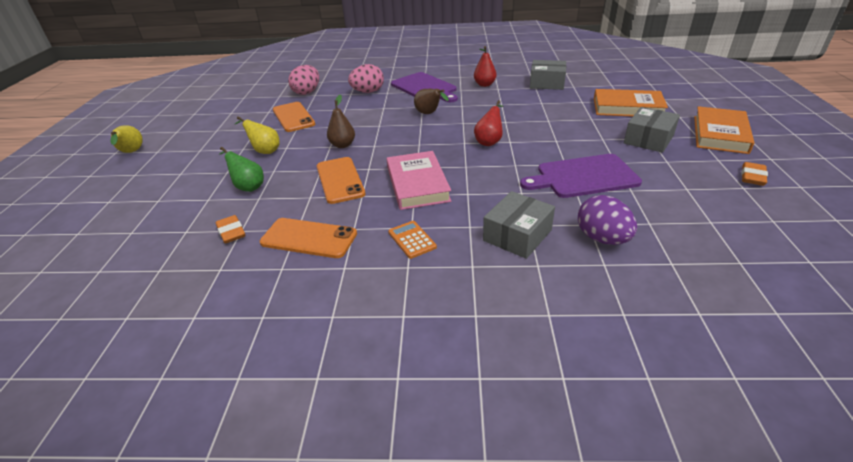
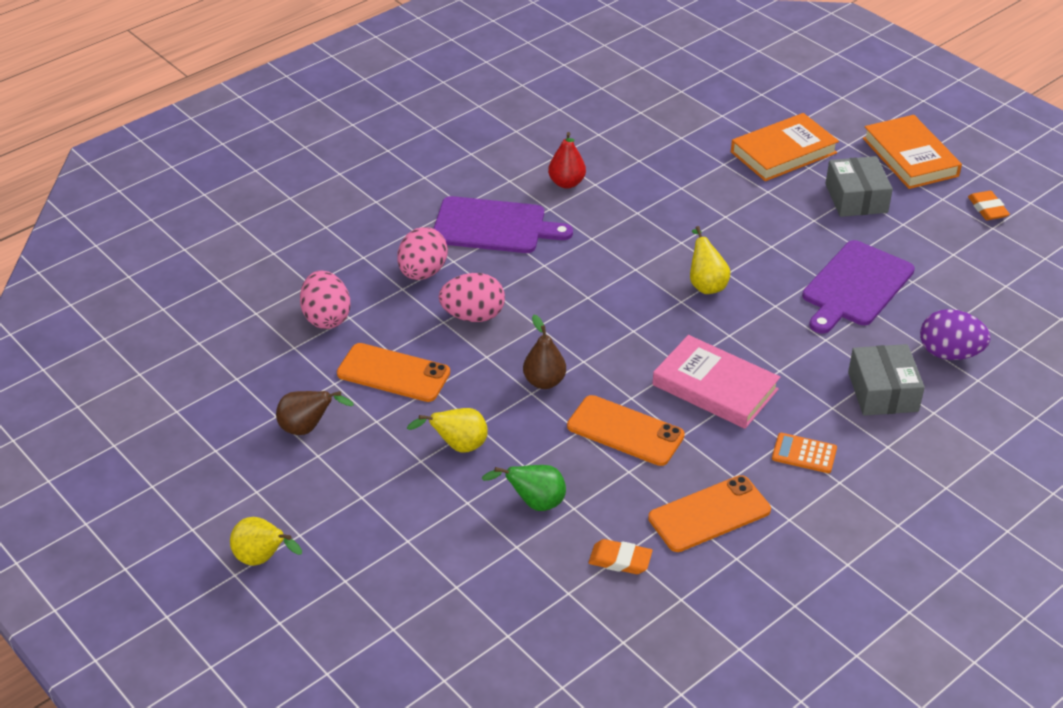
camera: 45 degrees left, 5 degrees up
(359, 112) = (473, 316): none -> pink egg
(429, 114) = (572, 273): brown pear -> brown pear (308, 428)
(489, 141) = (706, 284): red pear -> yellow pear
(547, 83) = (642, 145): grey box -> none

